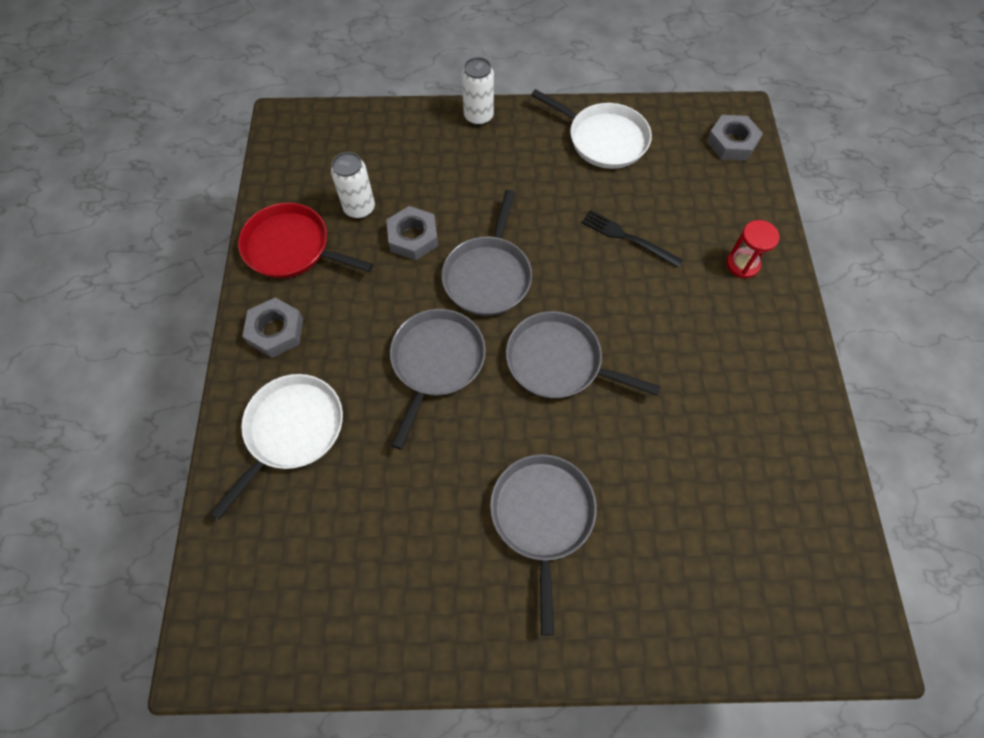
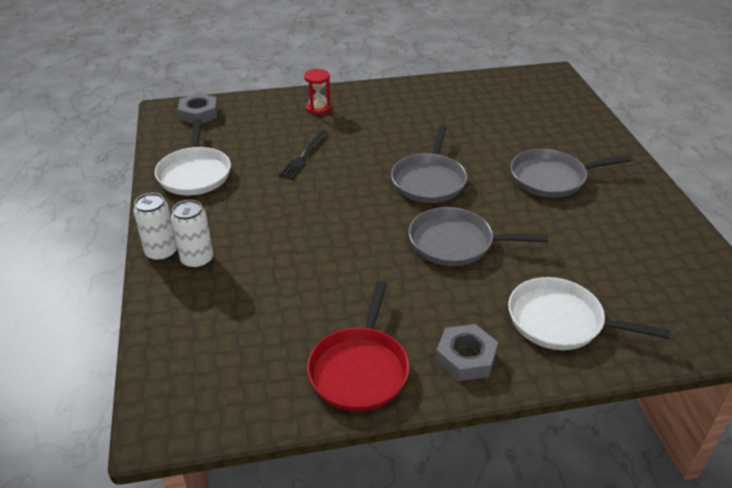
camera: 100 degrees left, 25 degrees down
(359, 208) = (296, 323): white can -> white can (197, 260)
(413, 237) = (327, 277): grey nut -> none
(488, 276) = (359, 224): grey pan -> none
(604, 139) = (195, 174): white pan -> white pan turned 150 degrees clockwise

